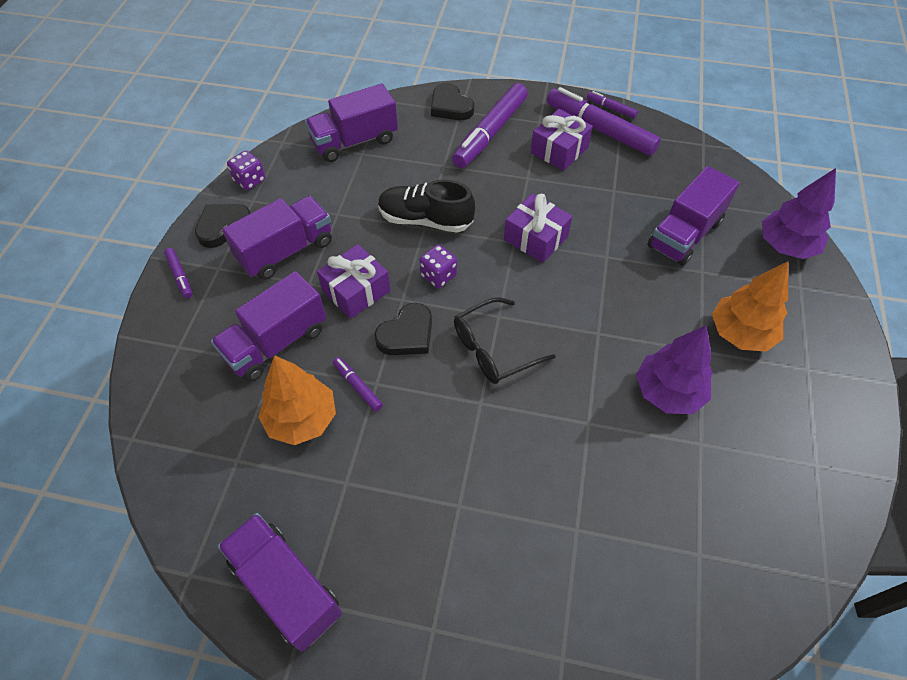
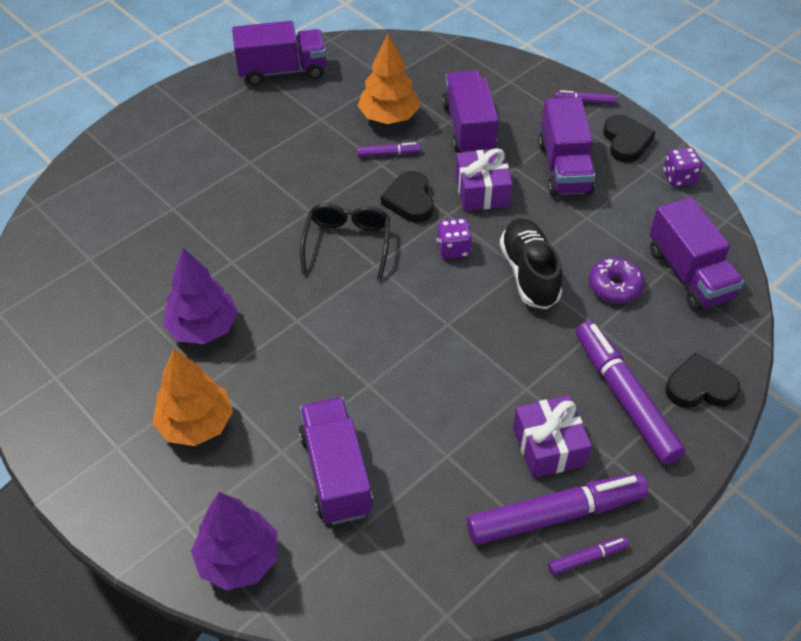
camera: 125 degrees right, 5 degrees down
(355, 141) = (689, 274): purple truck -> purple truck turned 150 degrees clockwise
(398, 172) = (615, 286): none -> purple donut
(425, 220) = (529, 274): black shoe -> black shoe turned 60 degrees counterclockwise
(535, 238) = (438, 343): purple gift -> none

